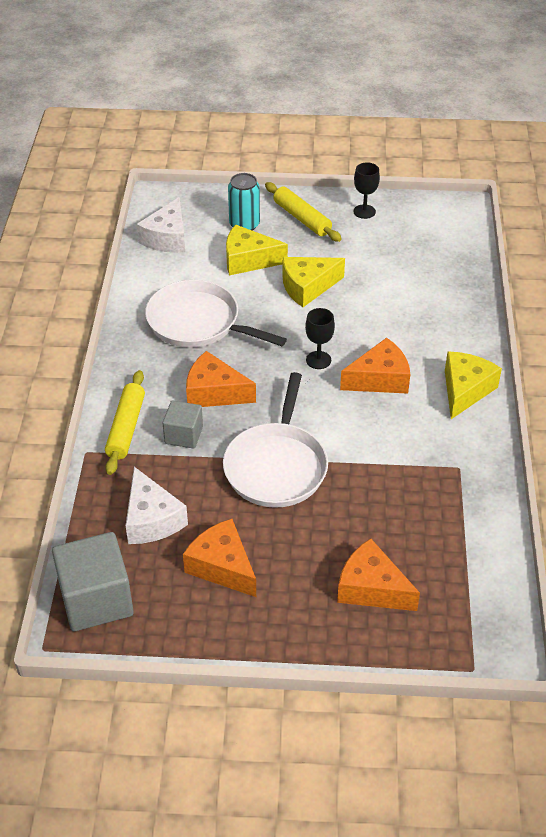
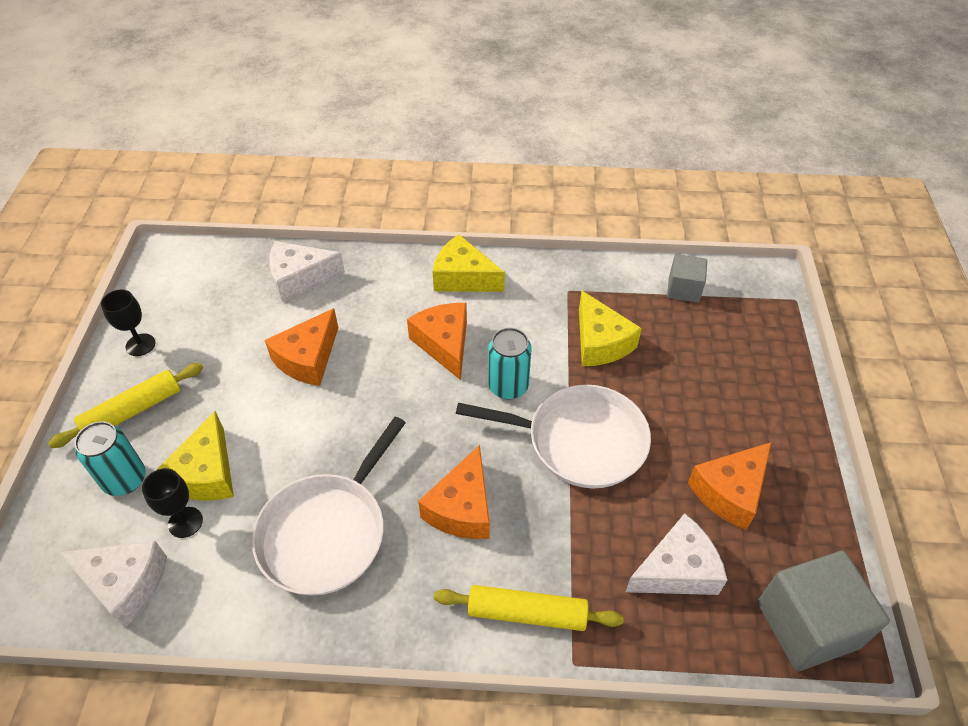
camera: 90 degrees left, 5 degrees up
(183, 435) = (537, 540): grey cube -> grey cube (683, 289)
(307, 287) = (276, 407): yellow cheese -> yellow cheese (600, 342)
(318, 360) = (410, 399): black goblet -> black goblet (185, 522)
(334, 420) = (508, 386): none -> turquoise can
(371, 588) = (727, 364): orange cheese -> orange cheese (308, 358)
(448, 286) = (300, 278): none -> white cheese

